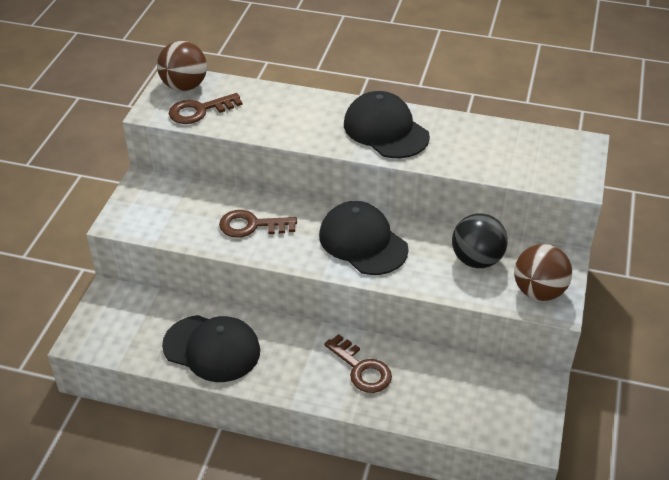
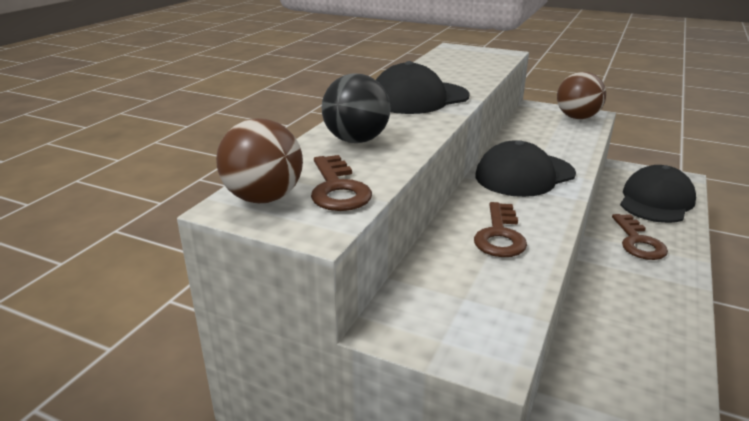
camera: 80 degrees left, 15 degrees down
(212, 348) = (644, 343): black cap -> black cap (656, 201)
(361, 369) = (638, 242): brown key -> brown key turned 120 degrees clockwise
(476, 260) = (543, 132): black ball -> black ball (356, 140)

